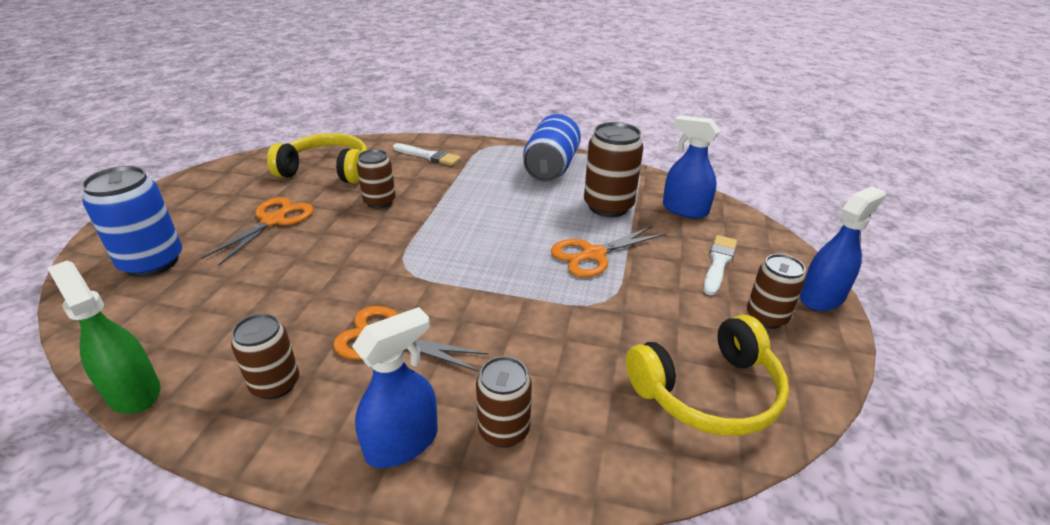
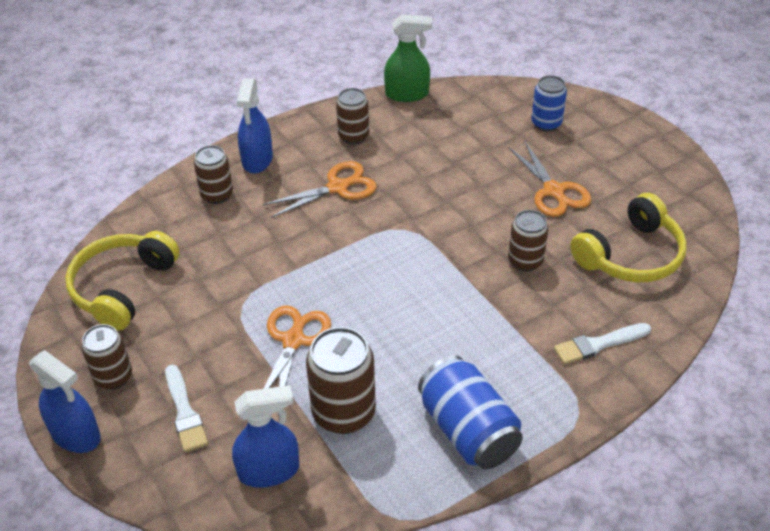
camera: 135 degrees right, 10 degrees up
(152, 263) = (546, 123): blue can -> blue can, size x0.64
(822, 297) = (76, 435): blue spray bottle -> blue spray bottle turned 60 degrees counterclockwise

